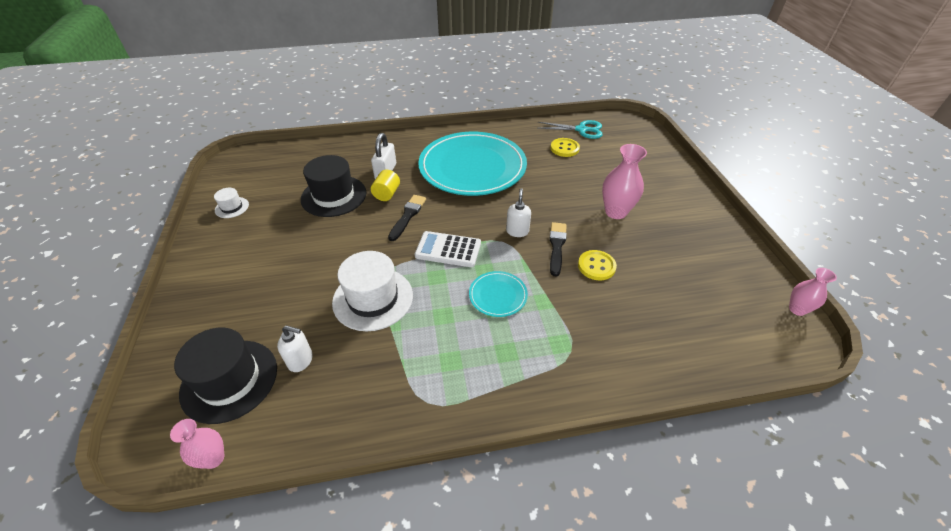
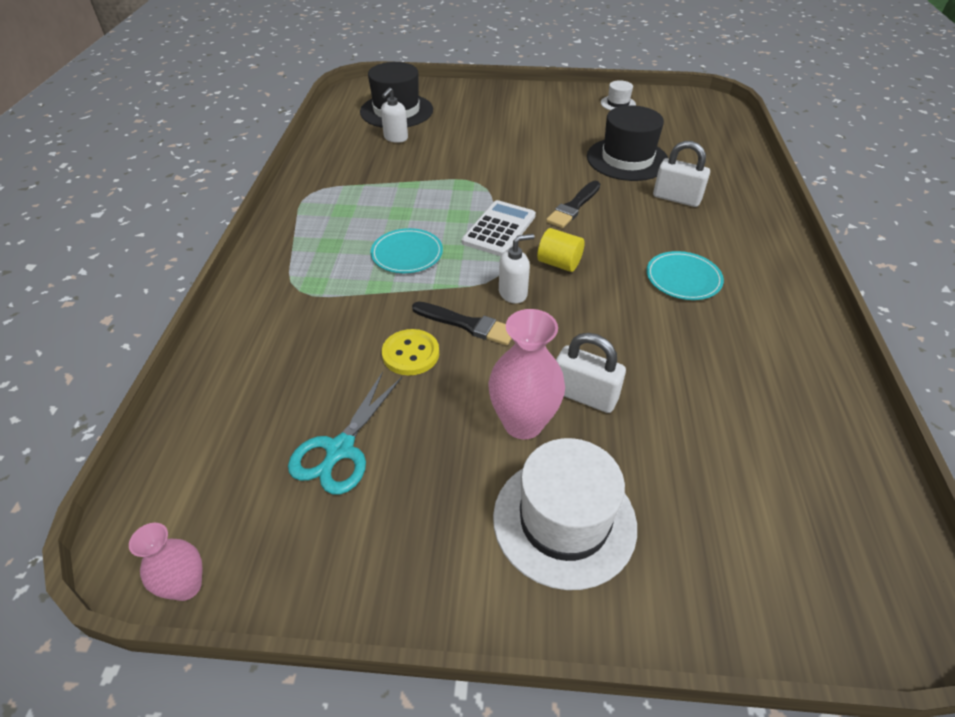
camera: 105 degrees right, 0 degrees up
(214, 458) = (335, 108): pink vase -> none
(373, 298) = (446, 174): white hat -> white hat (564, 520)
(387, 194) = (624, 195): yellow cylinder -> yellow cylinder (559, 263)
(408, 216) = (573, 207): black brush -> black brush turned 90 degrees clockwise
(472, 167) = (683, 278): turquoise plate -> turquoise plate, size x0.41
(517, 231) = (513, 293): white soap dispenser -> white soap dispenser turned 45 degrees counterclockwise
(564, 148) = (745, 414): yellow button -> none
(581, 130) = (832, 471): turquoise scissors -> turquoise scissors (340, 449)
(584, 194) = (584, 395): none -> white padlock

